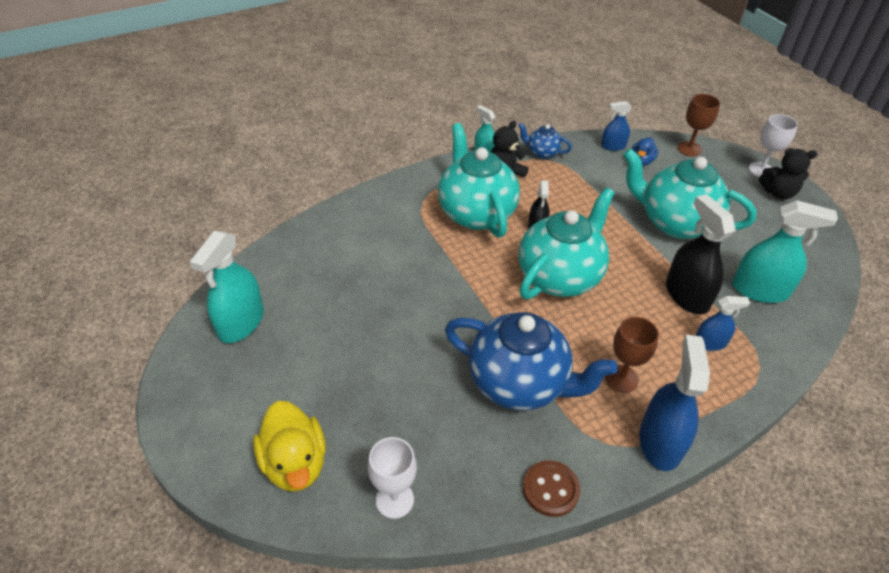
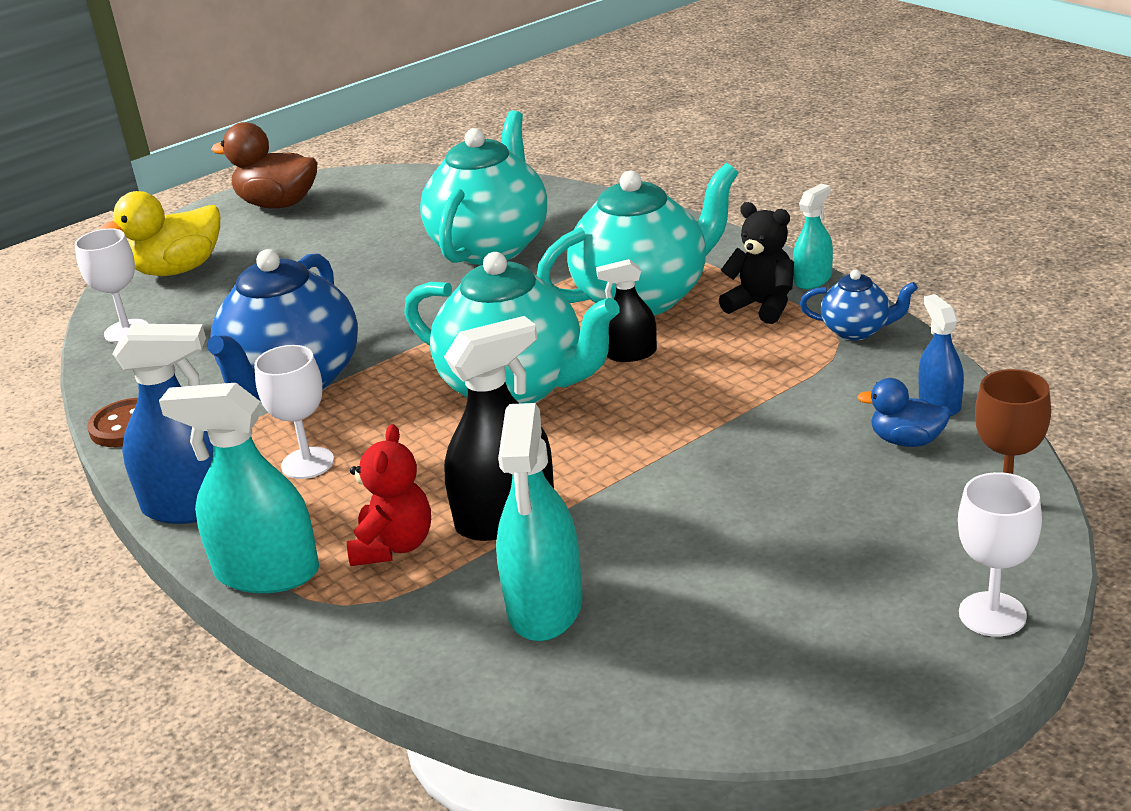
camera: 85 degrees right, 15 degrees down
(207, 387) = (278, 204): none -> brown duck
(241, 323) = (373, 197): turquoise spray bottle -> turquoise spray bottle (267, 572)
(542, 153) = (857, 331): blue teapot -> blue teapot turned 90 degrees clockwise
(621, 379) = (307, 463): brown goblet -> white goblet
(675, 223) = (714, 494): turquoise teapot -> turquoise teapot (491, 246)
(710, 343) = (394, 546): blue spray bottle -> red teddy bear
(778, 193) = (906, 641): black teddy bear -> none

